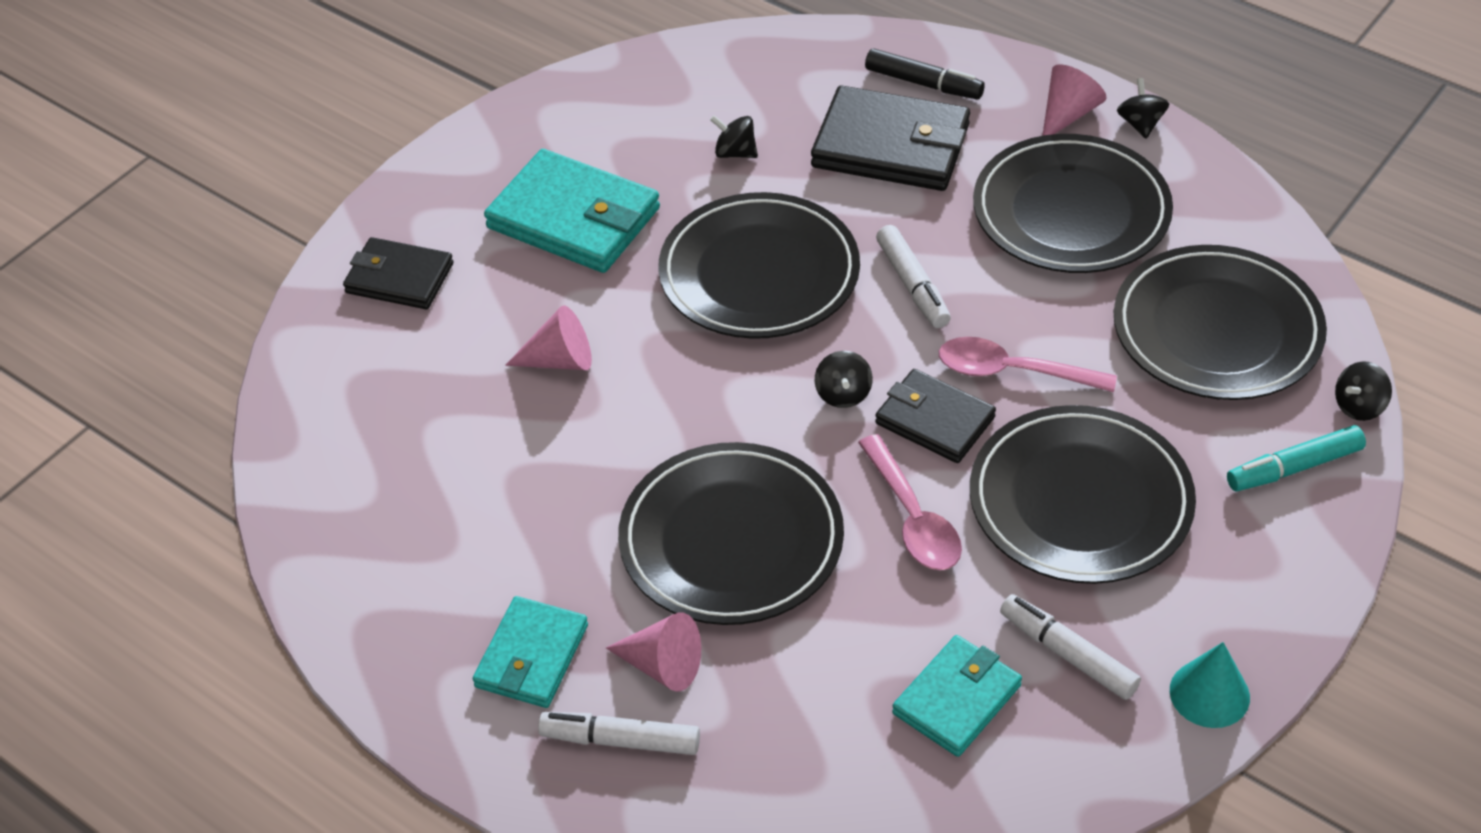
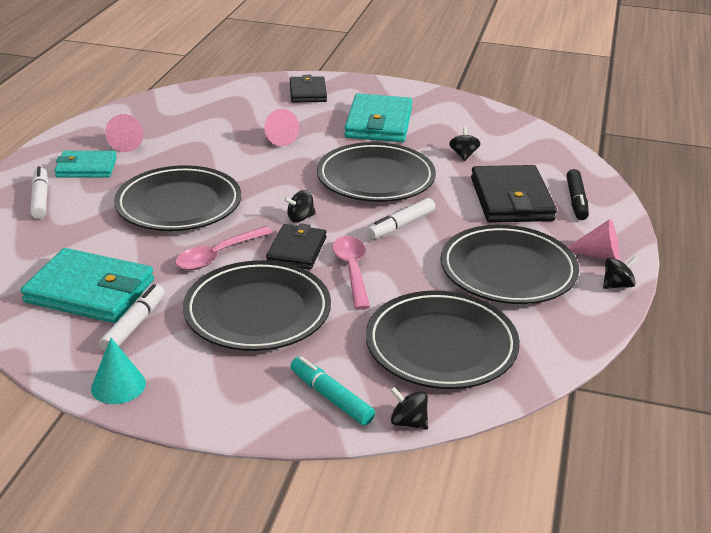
camera: 65 degrees right, 15 degrees down
(663, 666) = (90, 201): pink cone -> pink cone (128, 144)
(957, 699) = (90, 291): turquoise wallet -> turquoise wallet, size x1.60

